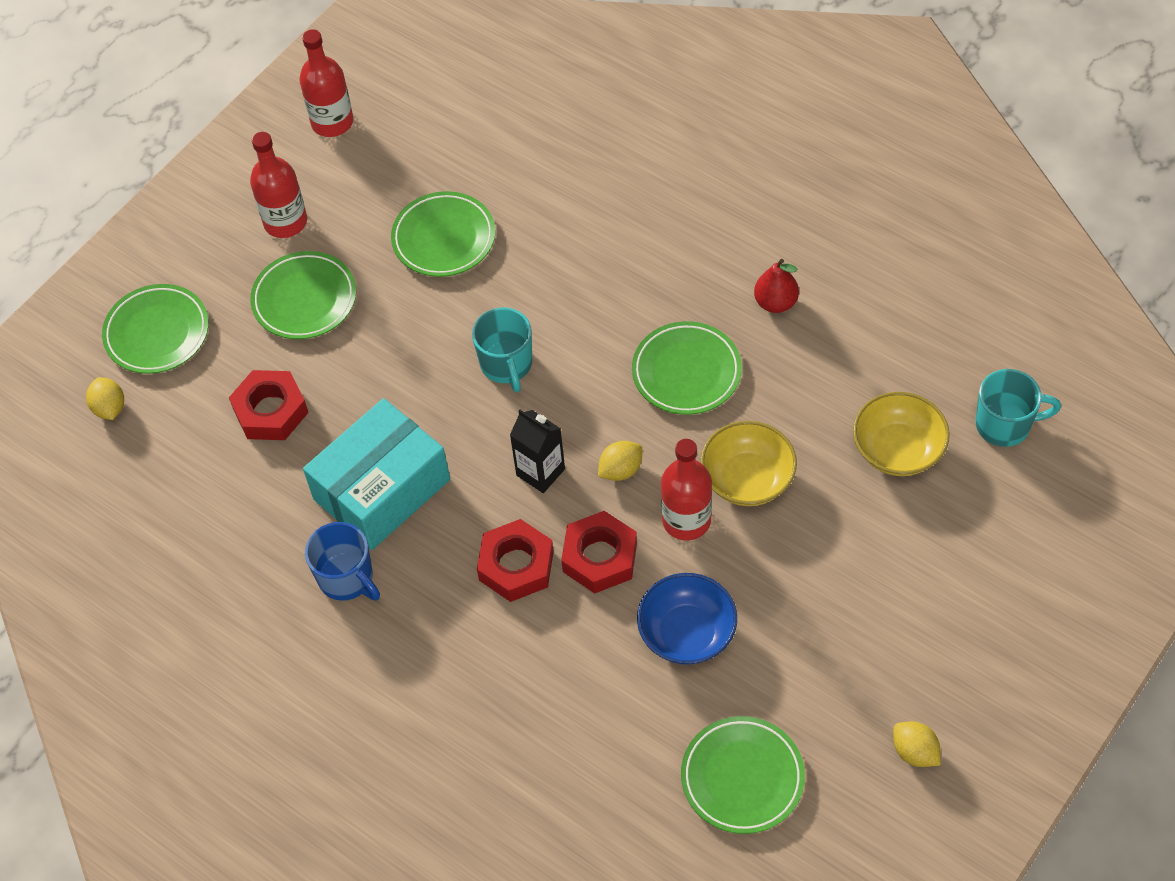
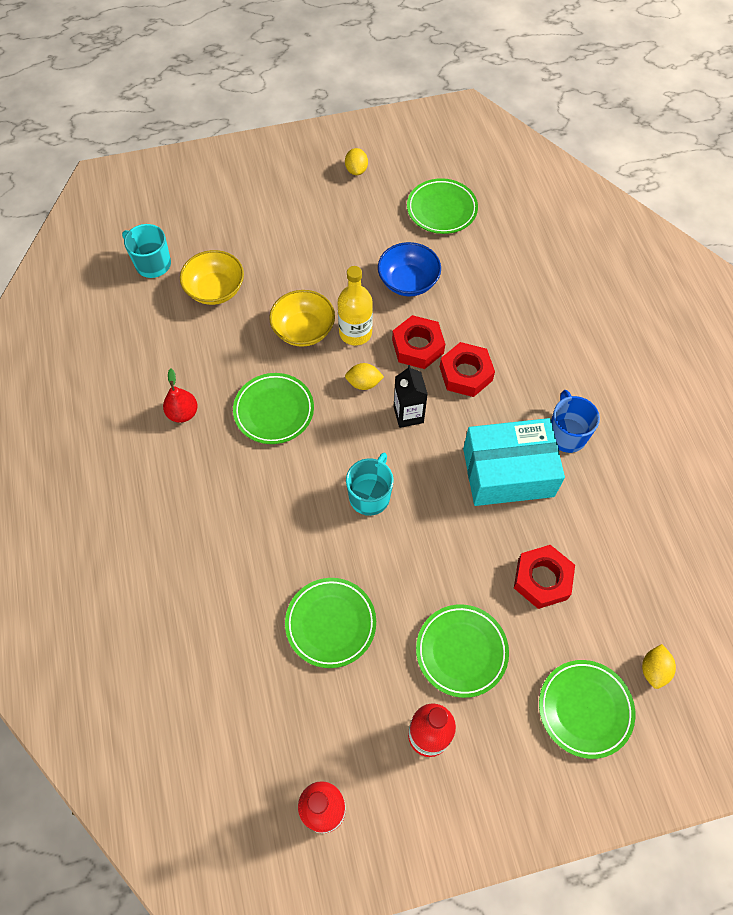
camera: 145 degrees left, 5 degrees up
(686, 520) = (355, 333): red bottle -> yellow bottle

